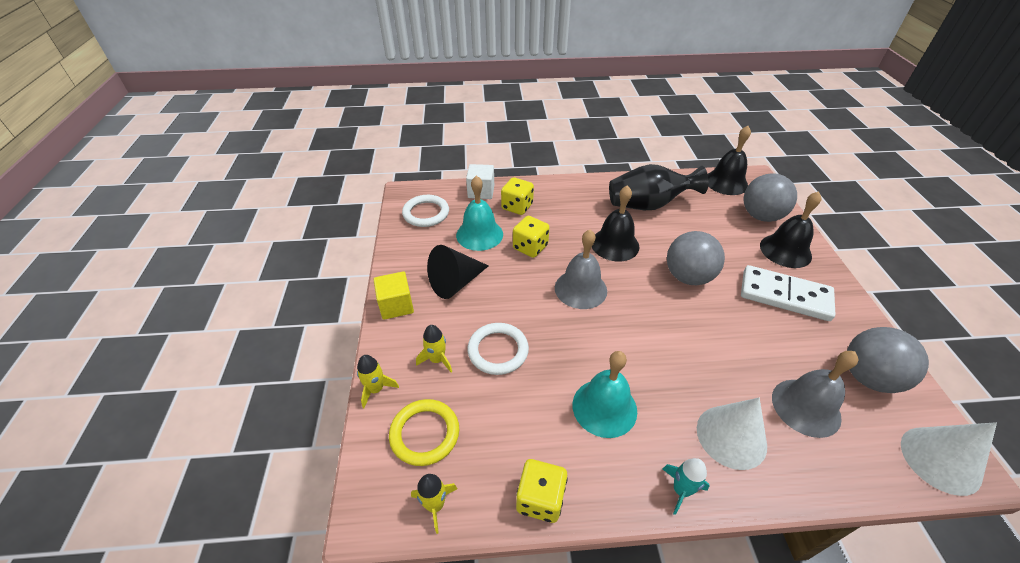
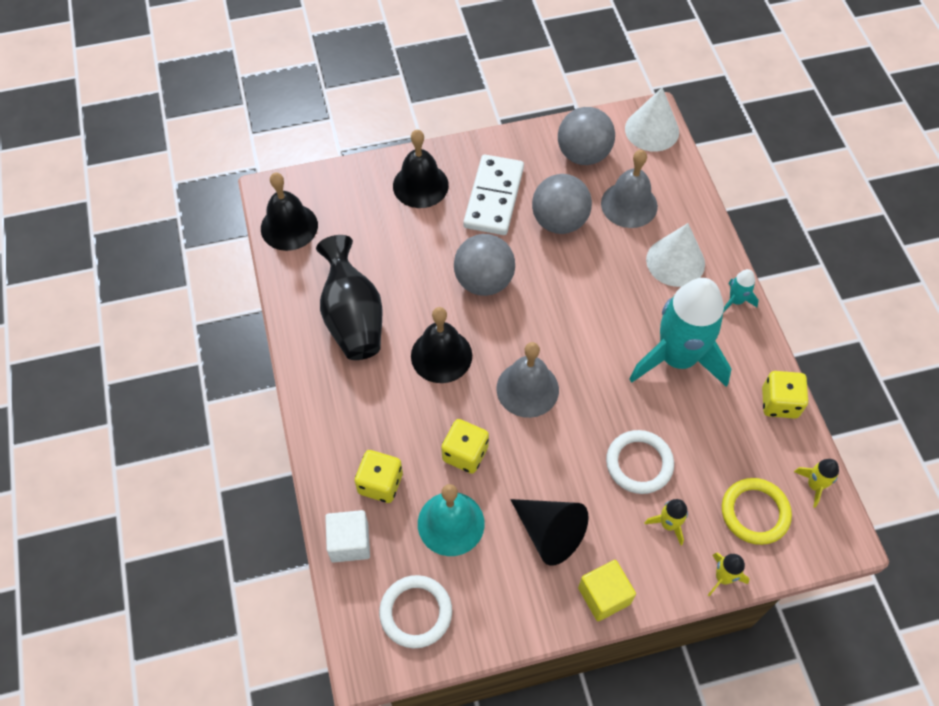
camera: 100 degrees left, 15 degrees up
(604, 407) = (677, 358): turquoise bell -> turquoise rocket
(761, 216) = (359, 199): grey ball -> grey ball (559, 221)

